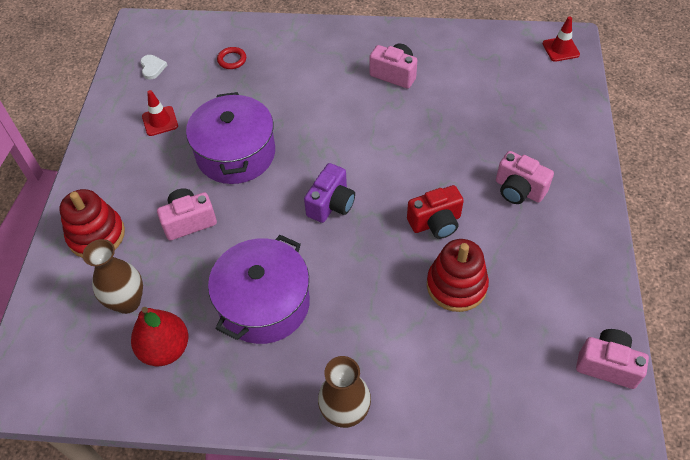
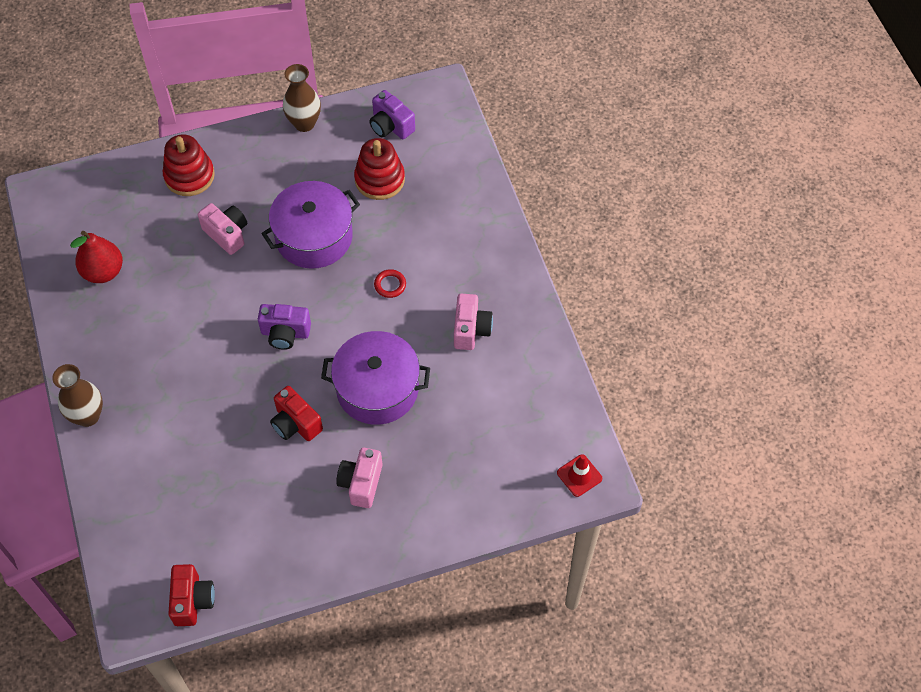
camera: 65 degrees right, 5 degrees up
(127, 302) = (135, 227): brown vase -> brown vase (304, 123)
(152, 68) = (391, 126): white heart -> purple camera
(160, 121) = (328, 162): red traffic cone -> none
(232, 60) = (429, 184): red ring -> red ring (390, 285)
(264, 303) = (166, 322): purple pot -> purple pot (377, 389)
(456, 285) = (233, 460): red stacking toy -> red stacking toy (379, 179)
(607, 365) = (192, 600): pink camera -> red camera

